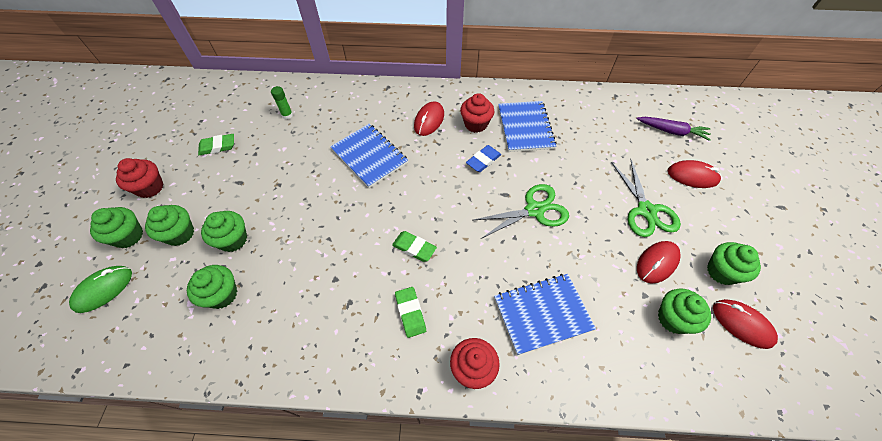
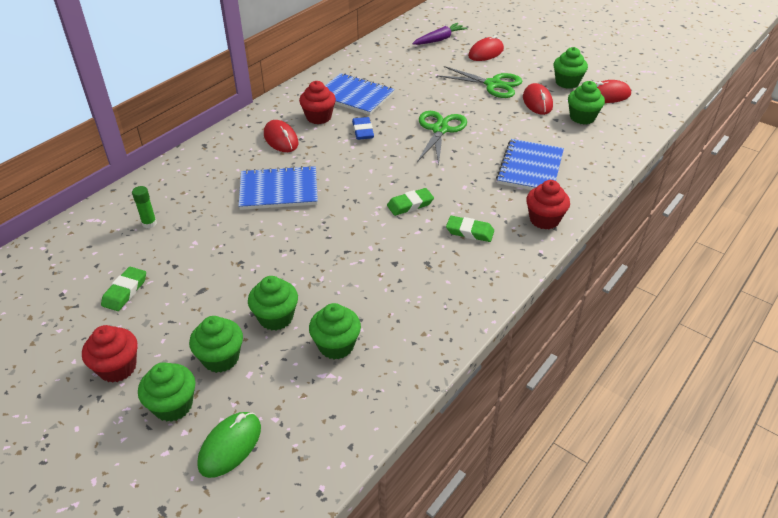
camera: 55 degrees left, 15 degrees down
(103, 289) = (230, 446): green mouse -> green mouse turned 45 degrees clockwise

